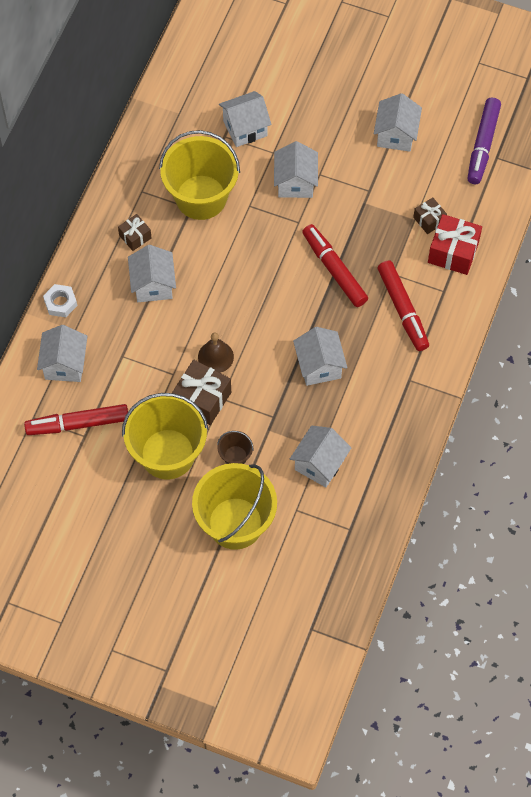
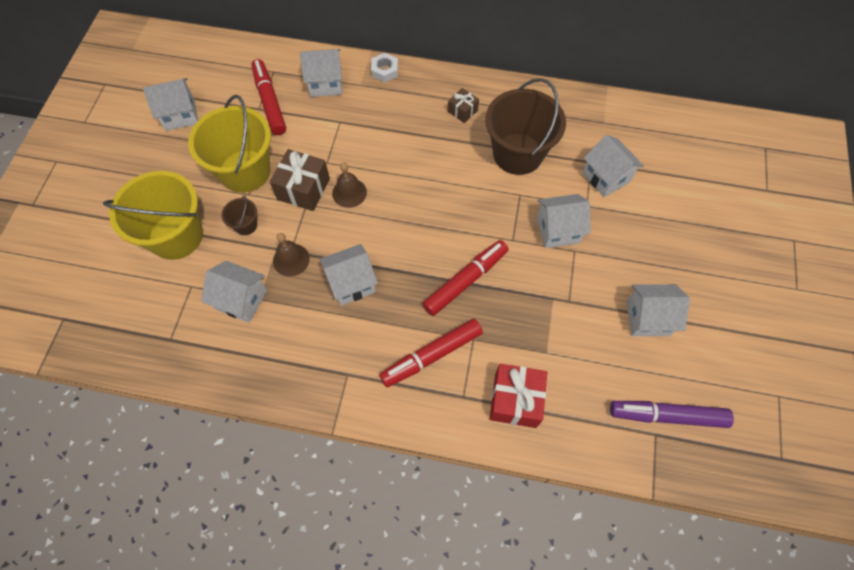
camera: 80 degrees right, 0 degrees up
(153, 285) = (416, 132): white house -> white house (180, 115)
(201, 197) = (517, 154): yellow bucket -> brown bucket
(283, 417) = (291, 260): none -> brown bell
(429, 220) = (550, 368): brown gift -> none

